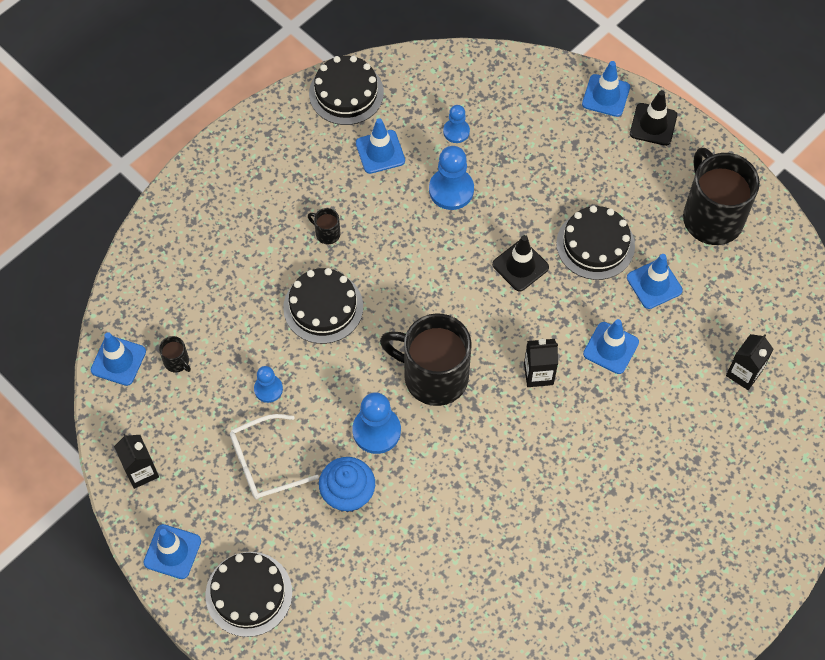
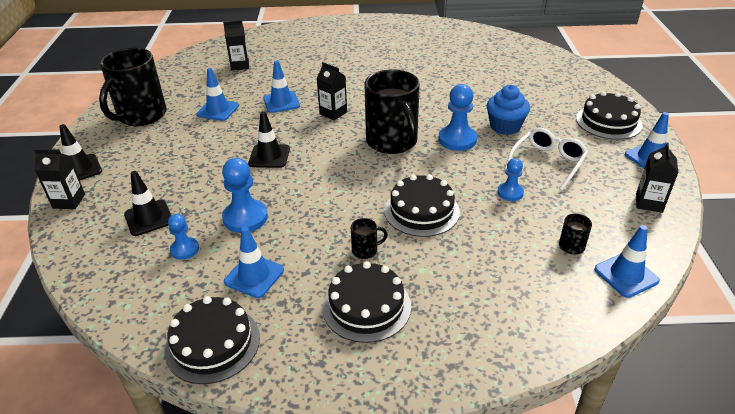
camera: 135 degrees left, 25 degrees down
(265, 463) = (548, 162): white glasses -> white glasses turned 75 degrees counterclockwise
(327, 233) = (365, 250): black mug -> black mug turned 90 degrees counterclockwise
(522, 132) = (149, 218): none -> black traffic cone
(595, 244) = (215, 140): black cake -> black cake (366, 306)
(606, 96) = (69, 201): blue traffic cone -> black carton

